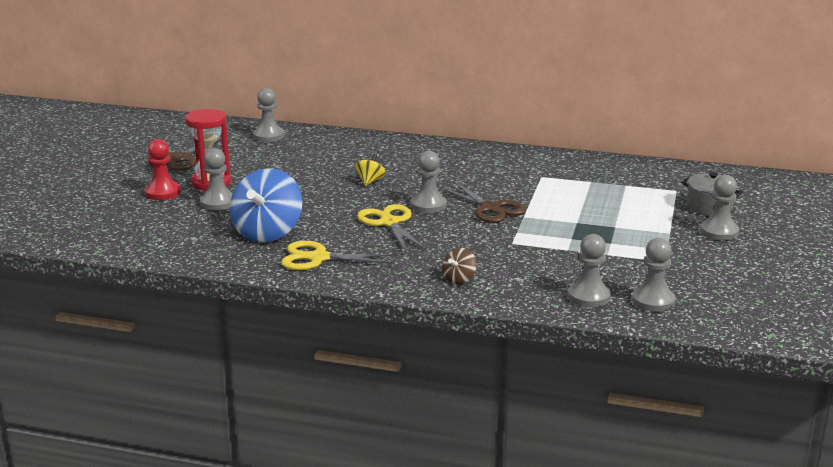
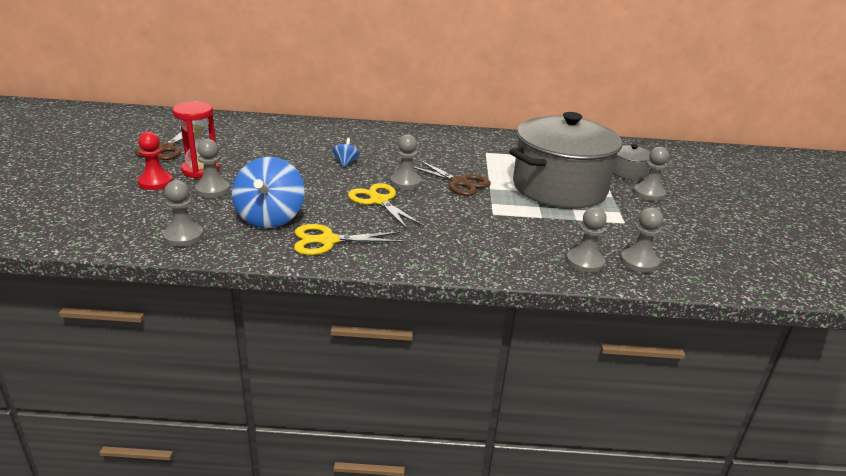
camera: 15 degrees left, 5 degrees up
(268, 136) = (241, 125): grey pawn -> grey pawn (183, 236)
(370, 181) = (346, 163): yellow spinning top -> blue spinning top
(459, 279) = (465, 253): brown spinning top -> none
(608, 220) = (559, 188): none -> grey pot

